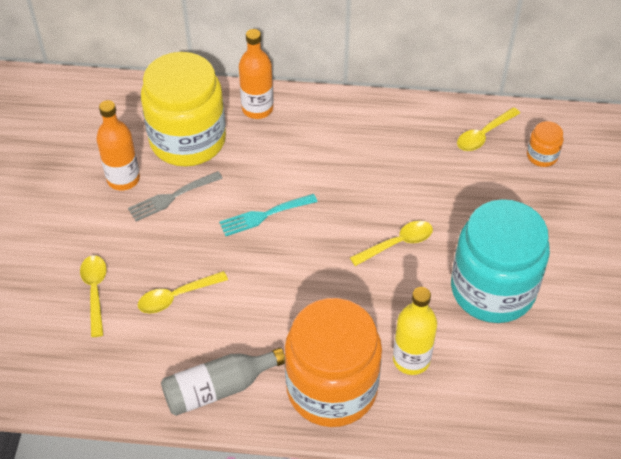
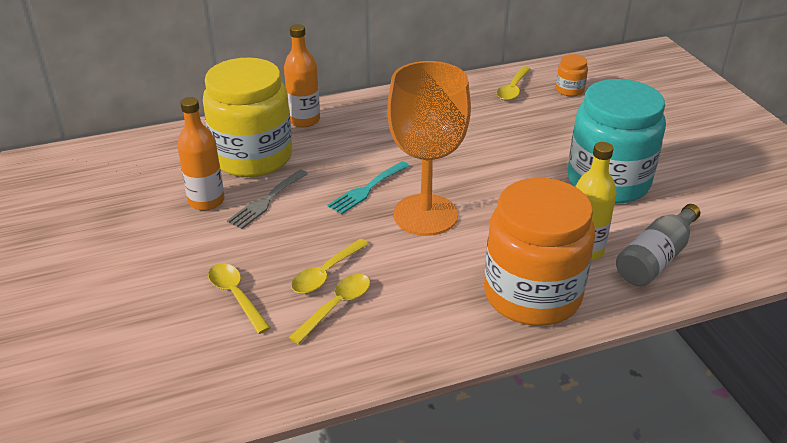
camera: 25 degrees left, 15 degrees down
(218, 388) = (424, 332): grey bottle -> grey bottle (655, 258)
(297, 265) = (425, 215): none -> orange goblet
(397, 244) = (502, 175): yellow spoon -> yellow spoon (336, 307)

